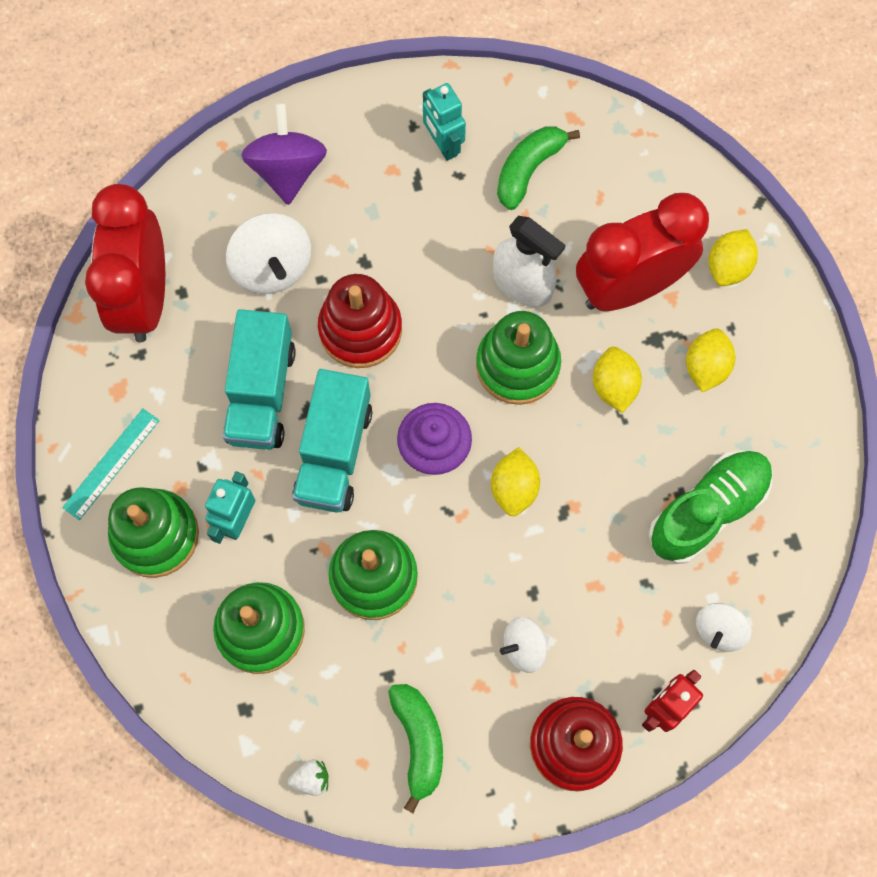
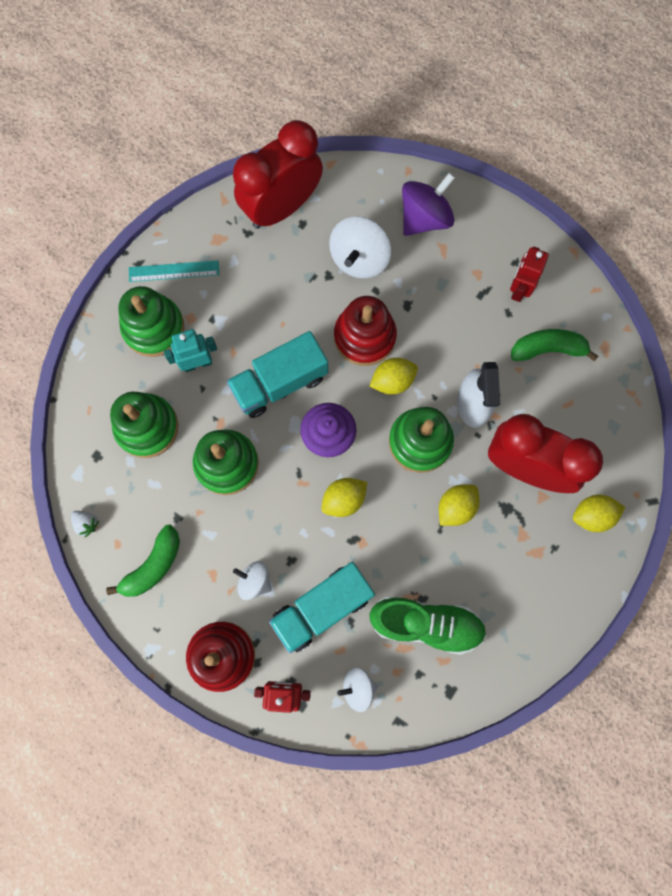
camera: 50 degrees right, 5 degrees up
(261, 393) = (280, 315): turquoise truck -> turquoise truck (322, 607)
(443, 145) = (519, 288): turquoise robot -> red robot
(705, 367) = (515, 552): yellow lemon -> yellow lemon (392, 381)

